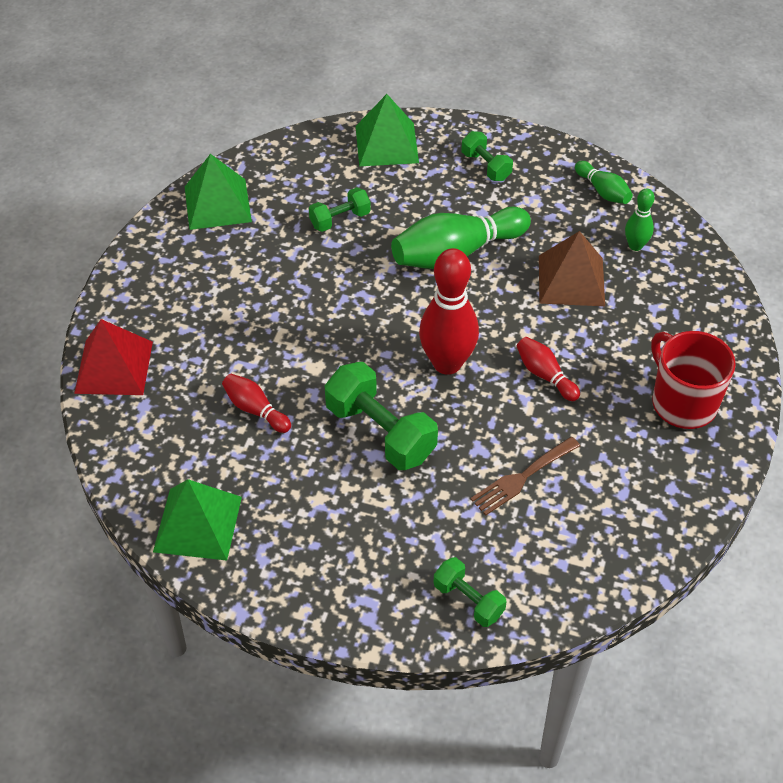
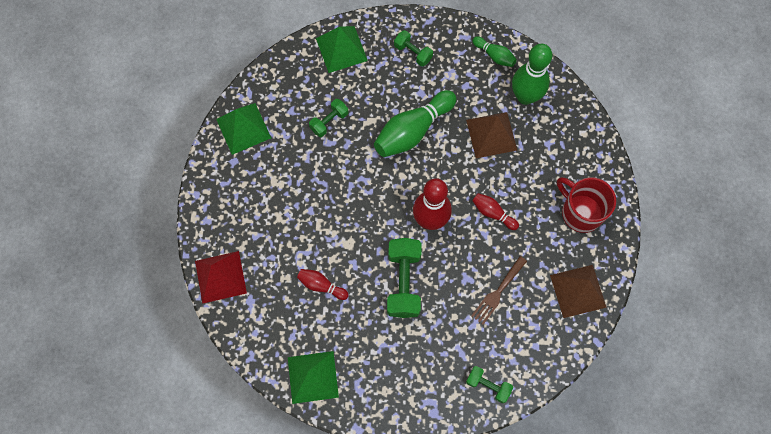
camera: 15 degrees left, 20 degrees up
(380, 432) = (403, 282): green dumbbell -> green dumbbell turned 60 degrees clockwise
(635, 246) = (525, 96): green bowling pin -> green bowling pin, size x1.95
(652, 504) = (578, 291): none -> brown pyramid

